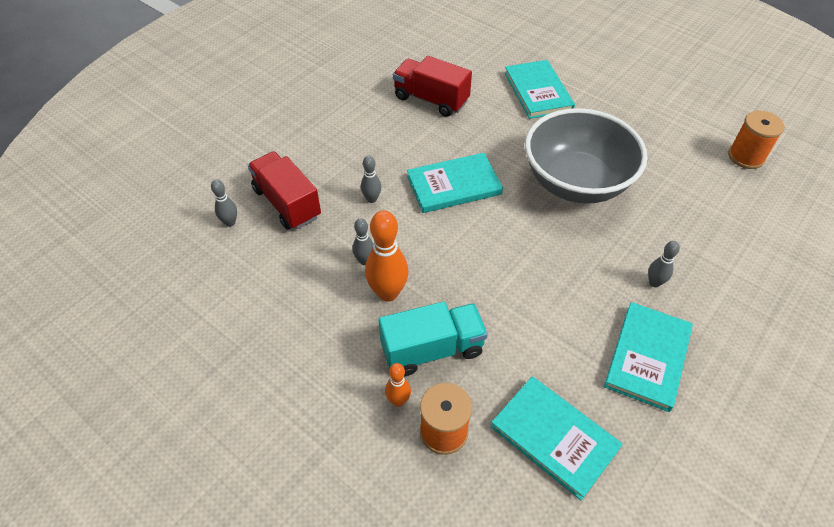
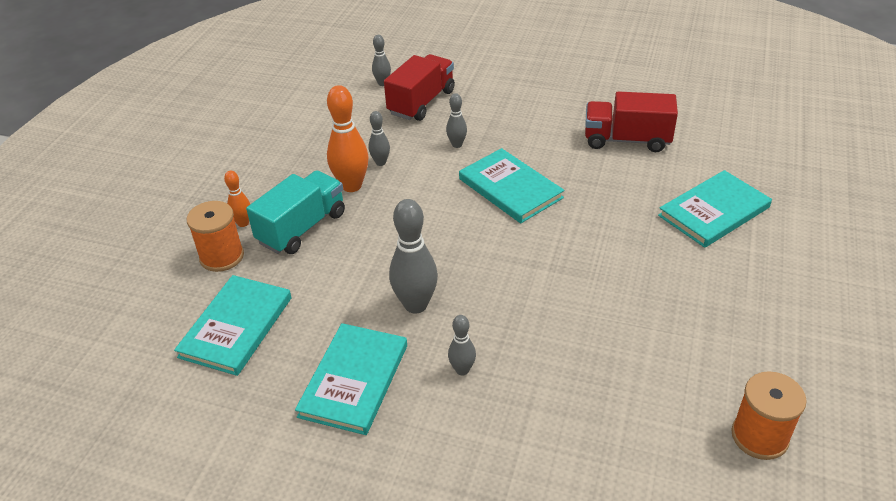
camera: 70 degrees right, 10 degrees down
(431, 99) = (626, 140): red truck -> red truck turned 90 degrees counterclockwise
(432, 349) = (302, 228): turquoise truck -> turquoise truck turned 105 degrees counterclockwise
(572, 290) = (416, 305): none -> grey bowling pin
(576, 182) = (579, 275): grey bowl -> none
(648, 357) = (354, 380): turquoise book -> turquoise book turned 75 degrees counterclockwise

